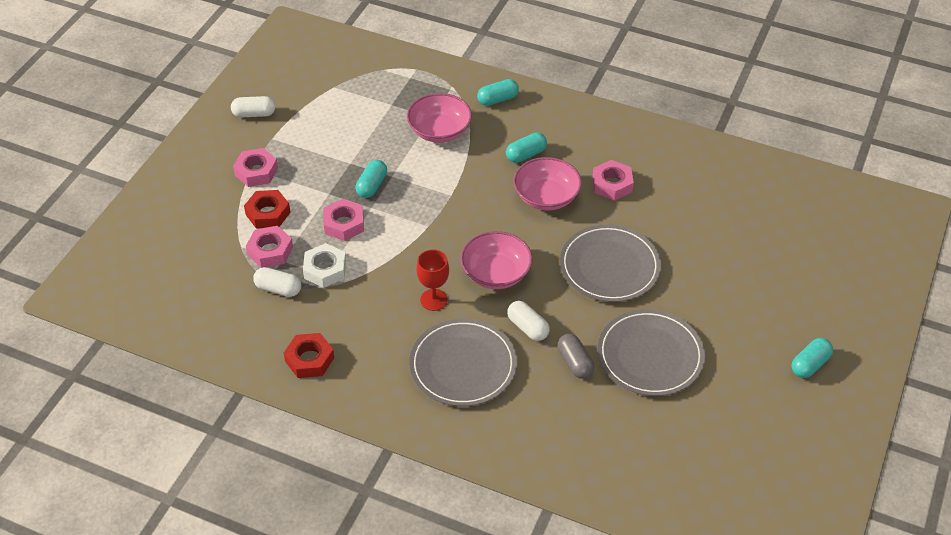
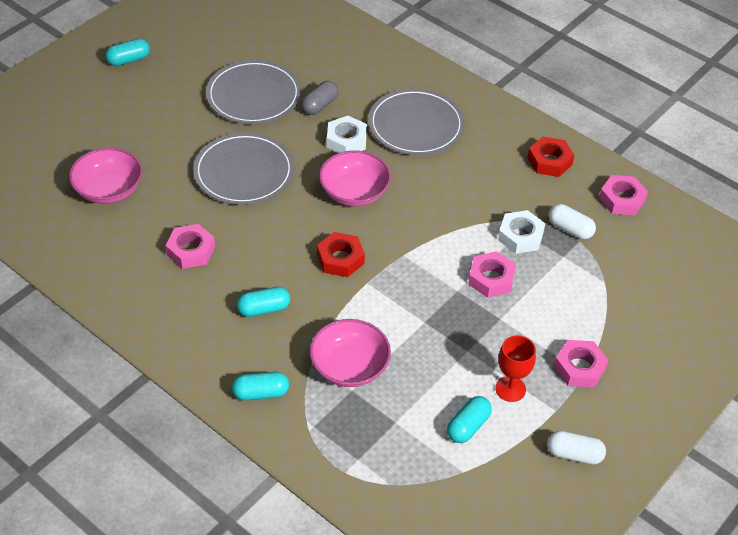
camera: 165 degrees left, 0 degrees up
(268, 213) = (571, 311): red nut -> red nut (340, 259)
(270, 251) = (574, 269): pink nut -> pink nut (622, 199)
(372, 186) = (450, 315): turquoise capsule -> turquoise capsule (468, 426)
(434, 300) = (422, 183): red goblet -> red goblet (510, 389)
(527, 327) = (346, 140): white capsule -> white nut
(546, 197) = (267, 255): pink bowl -> pink bowl (108, 190)
(575, 363) = (319, 105): grey capsule -> grey capsule turned 45 degrees clockwise

